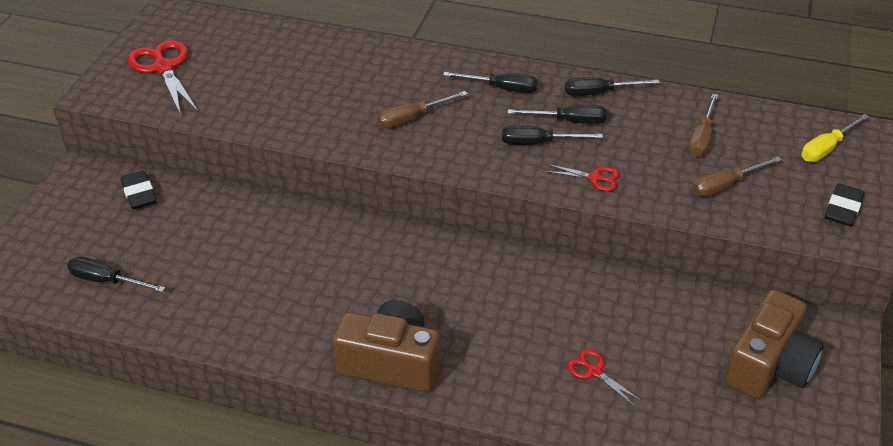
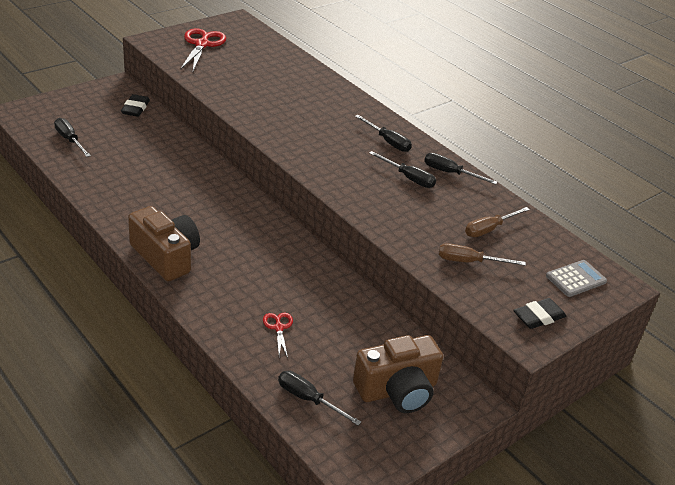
camera: 30 degrees right, 5 degrees down
(412, 118) = (310, 131): brown screwdriver -> none
(538, 143) = (372, 179): black screwdriver -> black screwdriver (308, 399)
(595, 178) = (384, 214): red scissors -> none
(826, 148) = (576, 279): yellow screwdriver -> grey calculator

